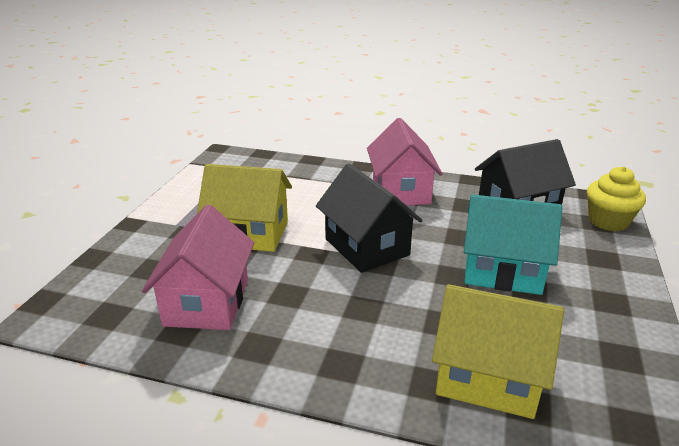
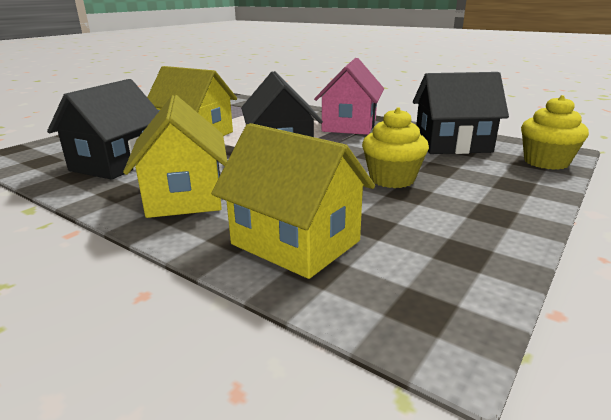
camera: 20 degrees right, 5 degrees down
(207, 302) = (117, 163): pink house -> black house
(333, 339) = (185, 196): none -> yellow house
(502, 271) = (392, 179): turquoise house -> yellow cupcake

